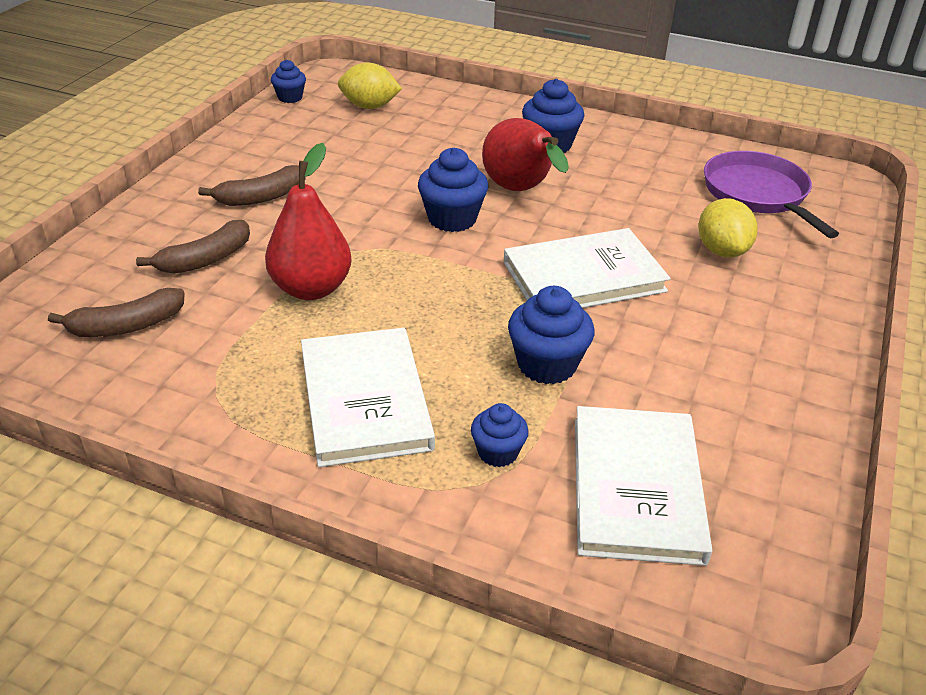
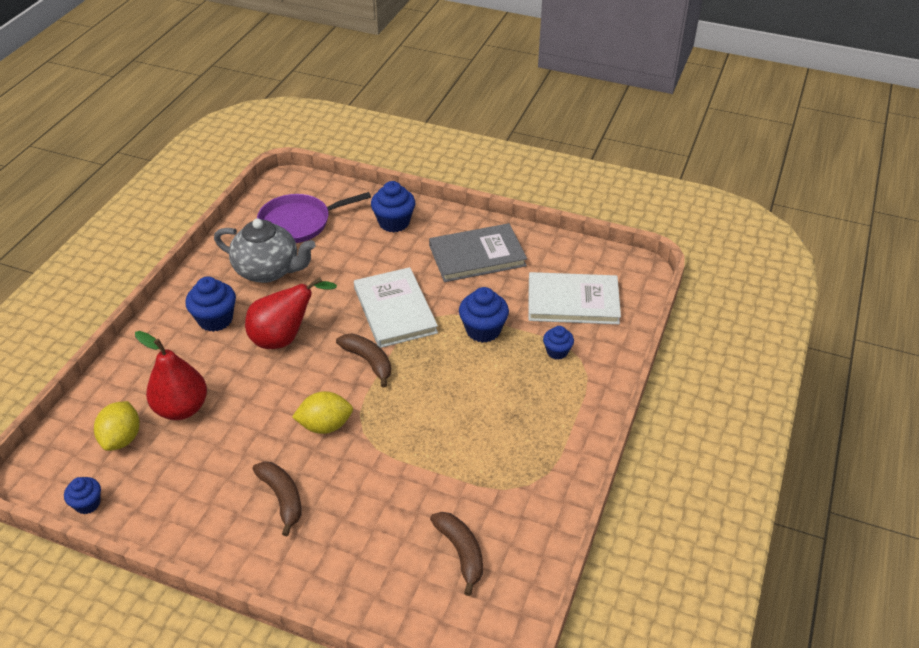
camera: 90 degrees left, 5 degrees up
(205, 259) = (375, 520): brown banana -> brown banana (368, 361)
(311, 288) = (411, 449): red pear -> red pear (181, 408)
(365, 400) = (523, 410): white book -> none
(452, 219) = (322, 375): blue cupcake -> blue cupcake (394, 222)
(648, 175) = (268, 270): none -> grey teapot
(721, 250) = (365, 247): yellow lemon -> yellow lemon (325, 425)
(737, 366) = (477, 256): none -> grey book

